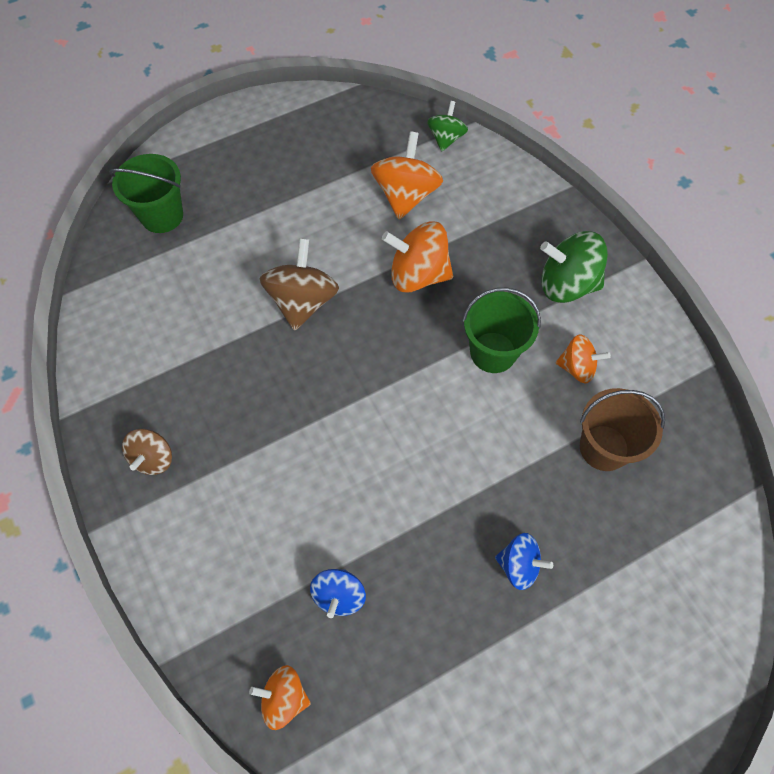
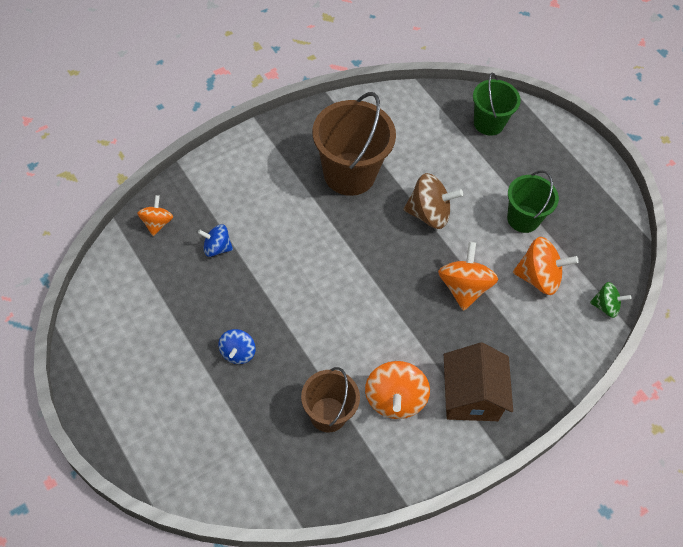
camera: 80 degrees right, 5 degrees down
(153, 458) = (302, 142): brown spinning top -> none
(223, 395) = (349, 174): none -> brown bucket
(493, 352) = (401, 339): green bucket -> green bucket (523, 219)
(566, 284) = (471, 396): green spinning top -> brown house
(577, 367) = (394, 399): orange spinning top -> orange spinning top, size x1.65

